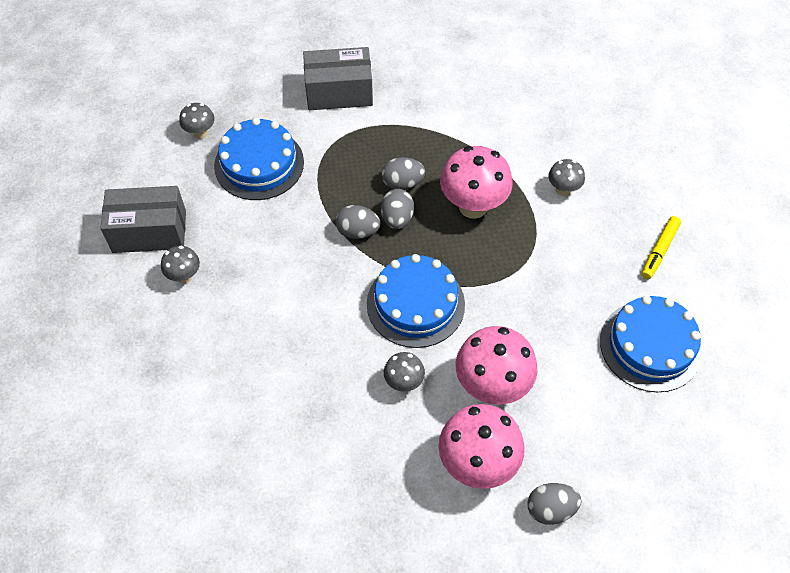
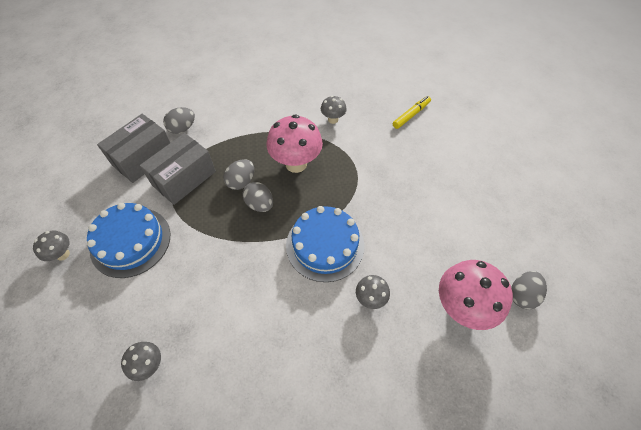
camera: 45 degrees left, 0 degrees up
(149, 232) = (87, 357): grey box -> grey box (184, 178)
(357, 231) = (244, 231): grey egg -> grey egg (182, 128)
(492, 386) = (417, 255): pink mushroom -> none
(650, 346) = (461, 164): blue cake -> none
(659, 251) = (411, 115): yellow marker -> yellow marker turned 120 degrees counterclockwise

